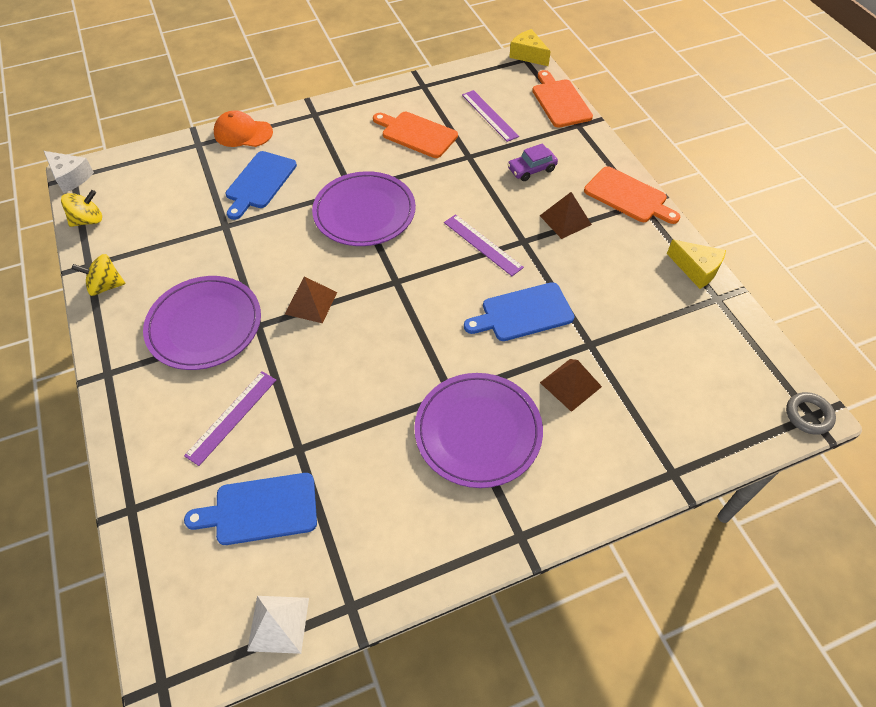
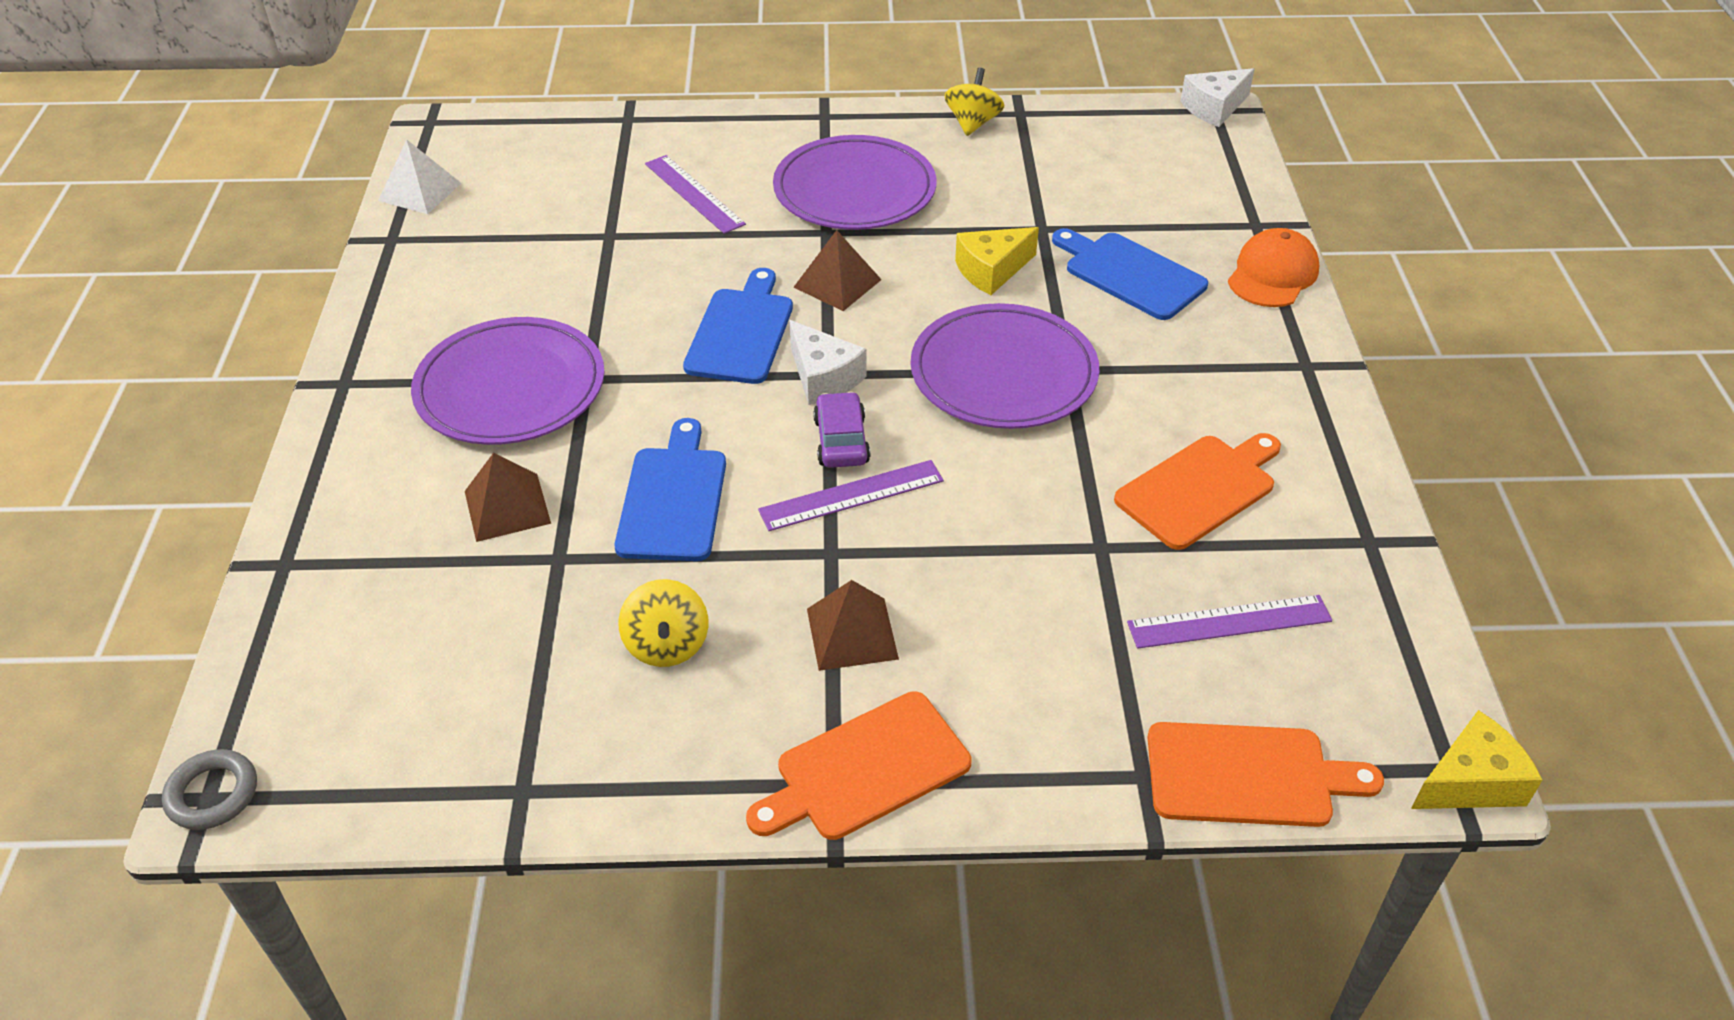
camera: 110 degrees right, 10 degrees down
(88, 220) = (1111, 117): yellow spinning top -> yellow spinning top (667, 645)
(260, 509) = (554, 198): blue cutting board -> blue cutting board (741, 332)
(399, 282) = (823, 377): none -> white cheese
(531, 169) = (1021, 633): purple car -> purple car (841, 441)
(696, 269) = (609, 793): yellow cheese -> yellow cheese (991, 270)

